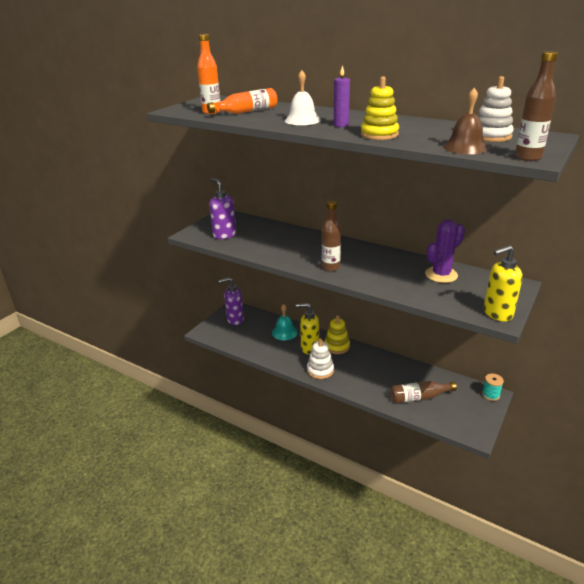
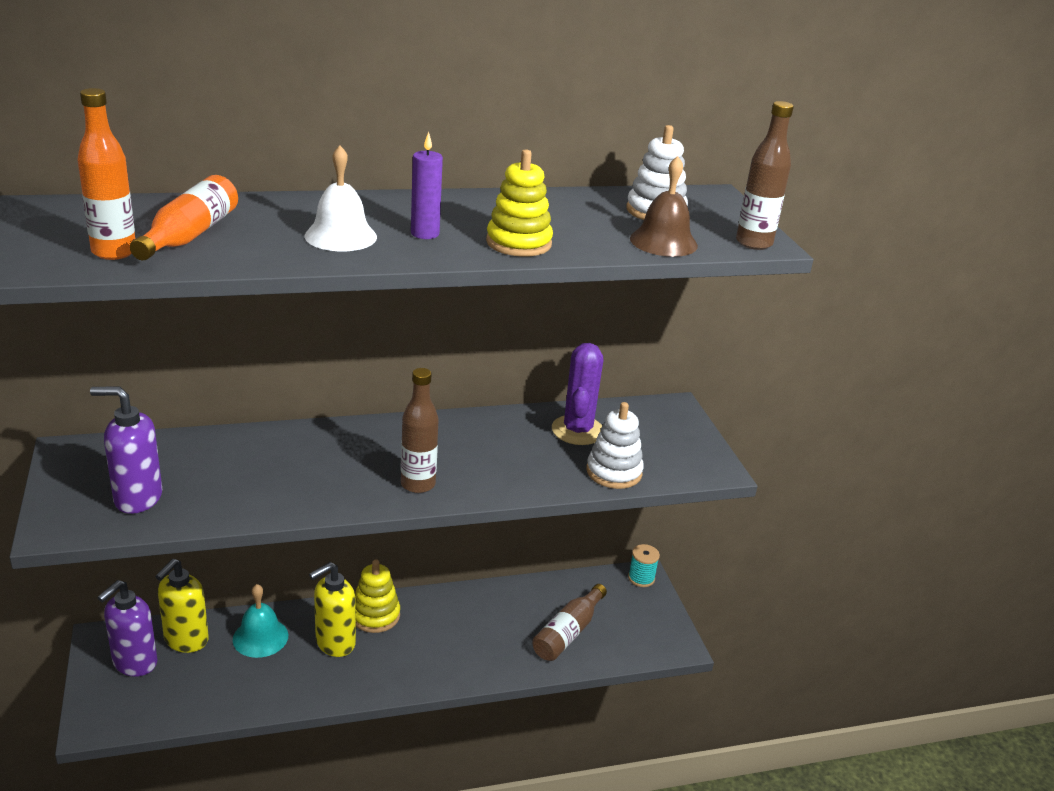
camera: 50 degrees left, 0 degrees up
(320, 370) = (392, 672): white stacking toy -> white stacking toy (614, 472)
(497, 313) = (703, 463): yellow soap dispenser -> yellow soap dispenser (186, 640)

